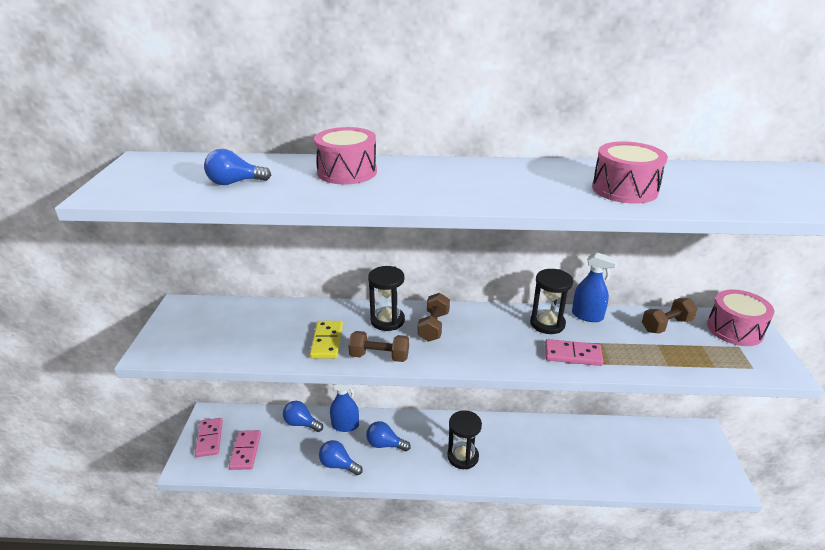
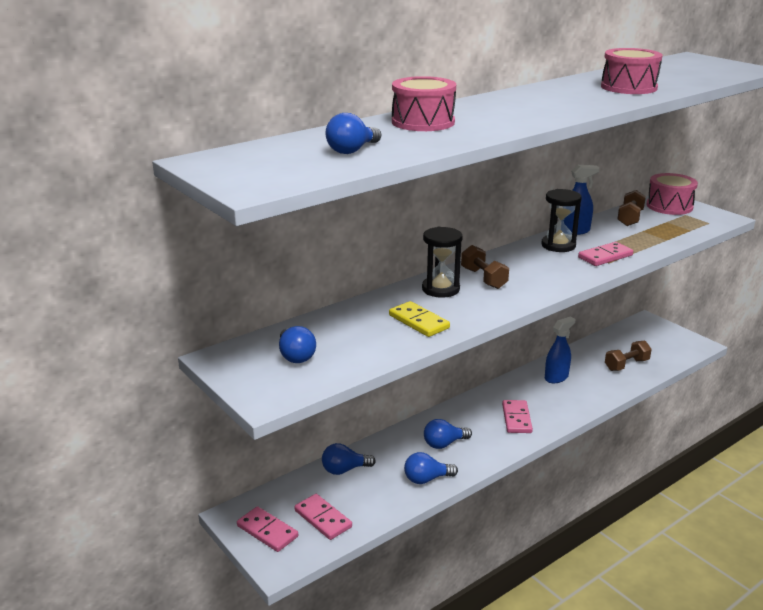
camera: 40 degrees left, 5 degrees down
(216, 328) = (295, 356): none -> blue light bulb
(345, 426) = (389, 449): blue spray bottle -> blue spray bottle (556, 377)
(379, 356) = (479, 313): brown dumbbell -> brown dumbbell (626, 365)
(463, 457) = (516, 418): black hourglass -> pink domino

